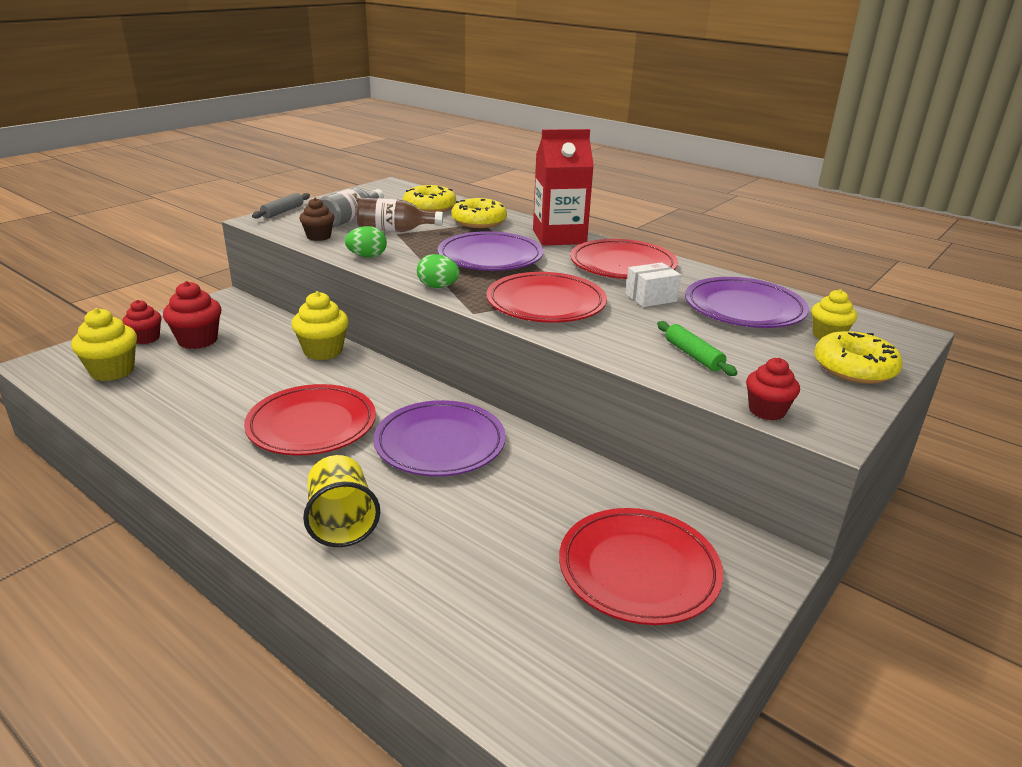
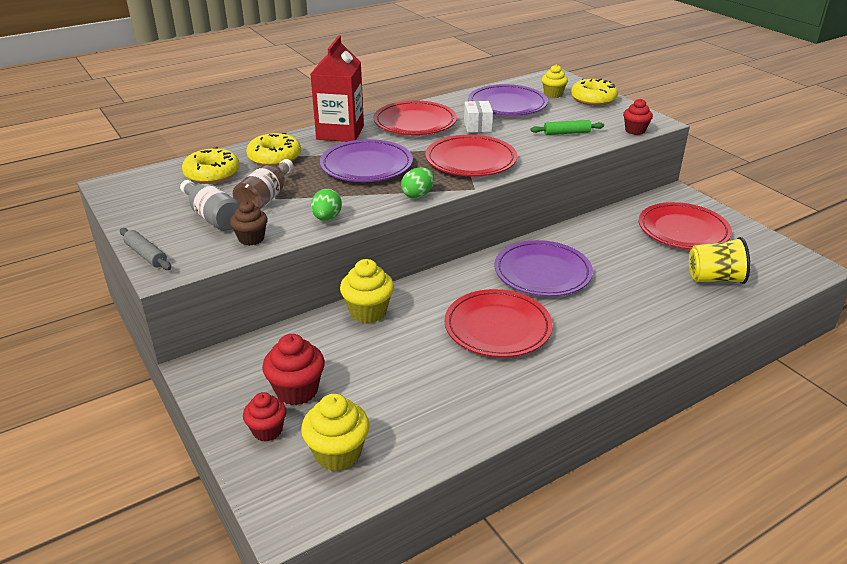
camera: 70 degrees left, 5 degrees up
(341, 522) = (627, 324): yellow cup -> yellow cup (714, 279)

